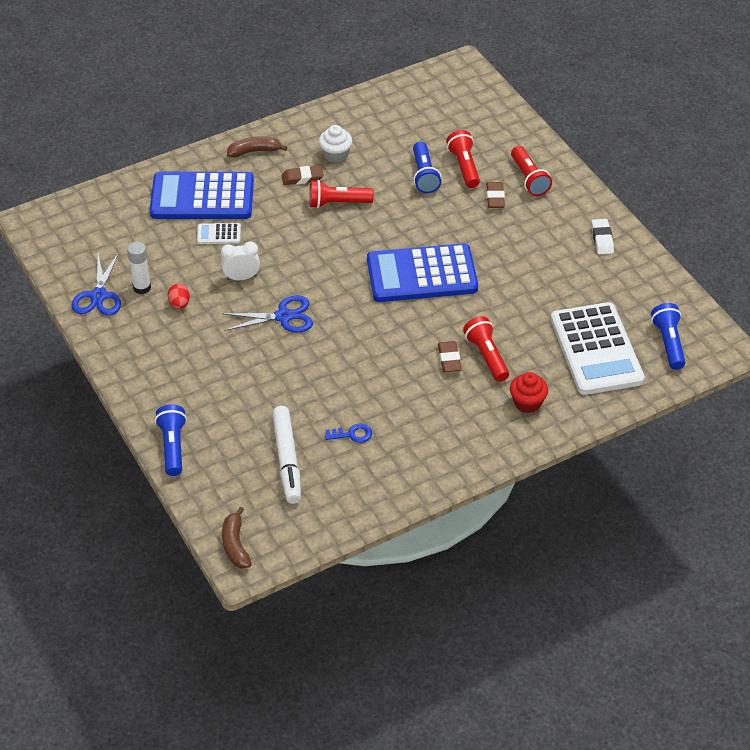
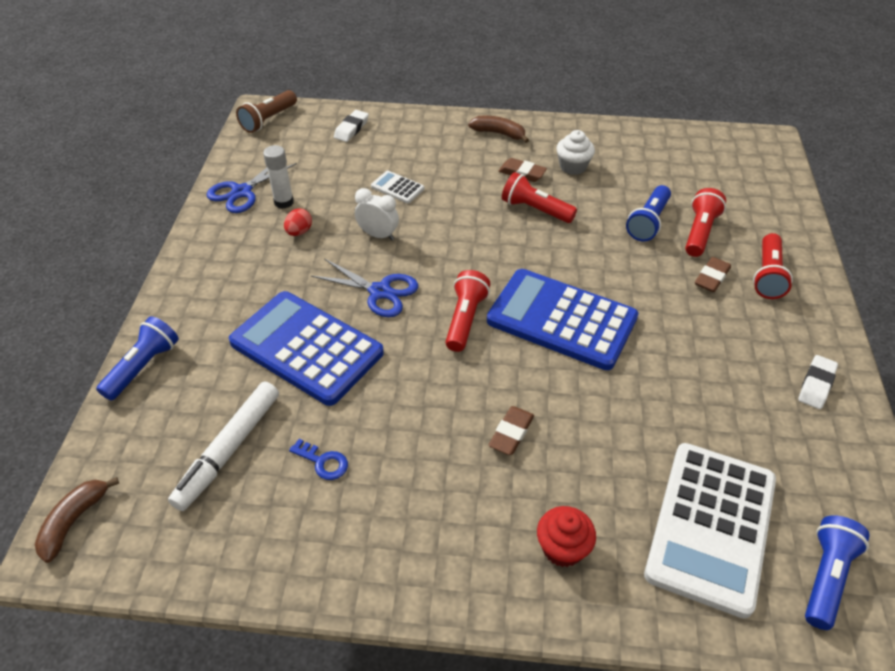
camera: 35 degrees right, 0 degrees up
(49, 226) = (268, 120): none -> brown flashlight
(130, 202) = (351, 129): none -> white eraser
(202, 197) = (415, 151): blue calculator -> blue calculator (306, 348)
(486, 356) = (559, 454): red flashlight -> red flashlight (465, 319)

